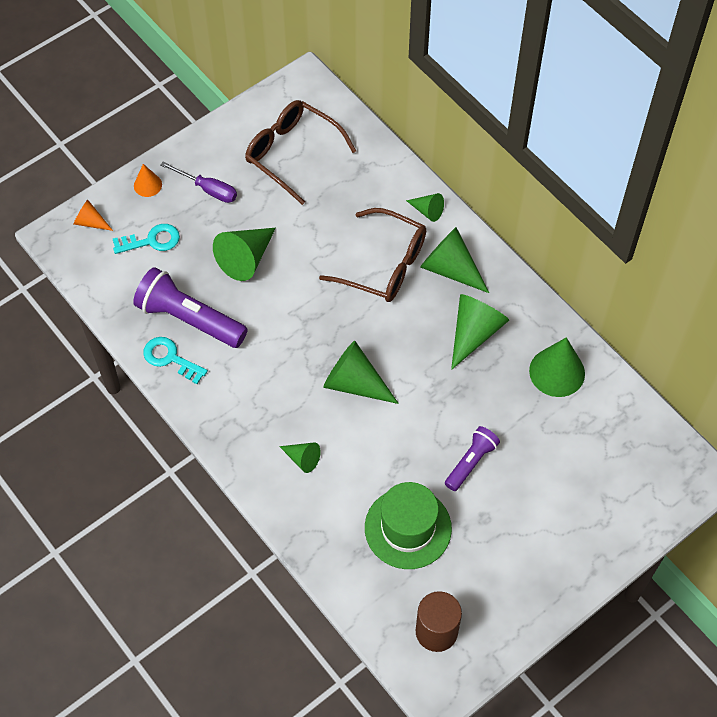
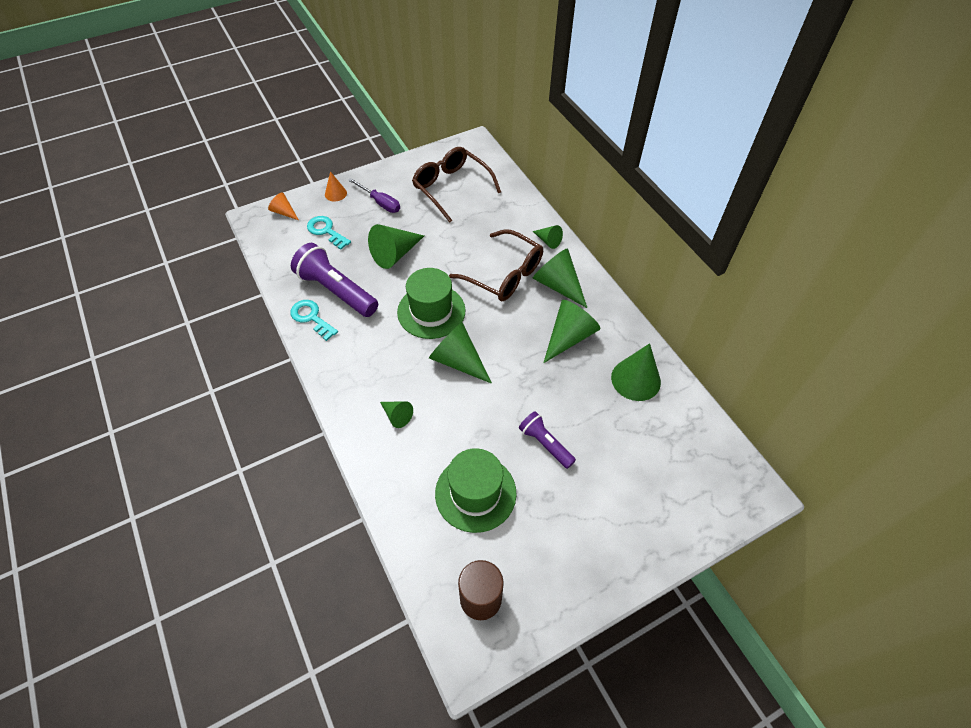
camera: 10 degrees right, 5 degrees down
(152, 240) = (326, 231): turquoise key -> turquoise key turned 135 degrees counterclockwise
(309, 327) = (431, 311): none -> green hat
(471, 462) = (545, 444): purple flashlight -> purple flashlight turned 90 degrees counterclockwise

